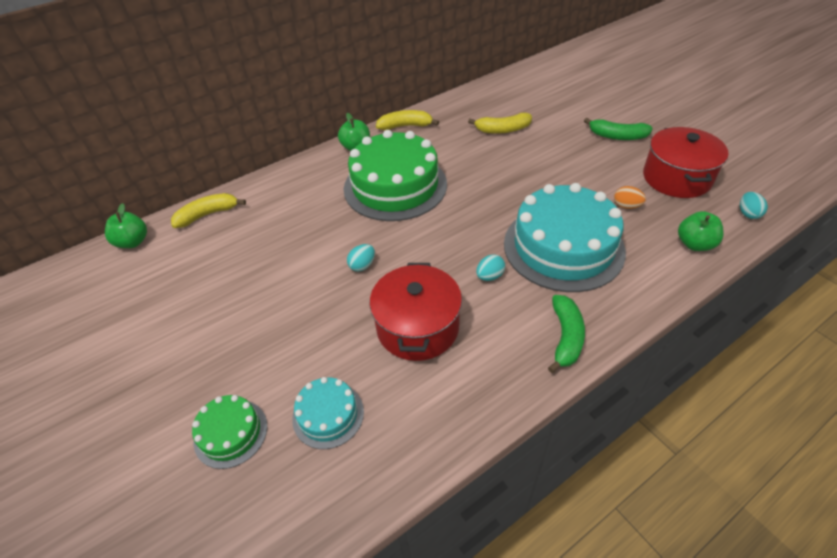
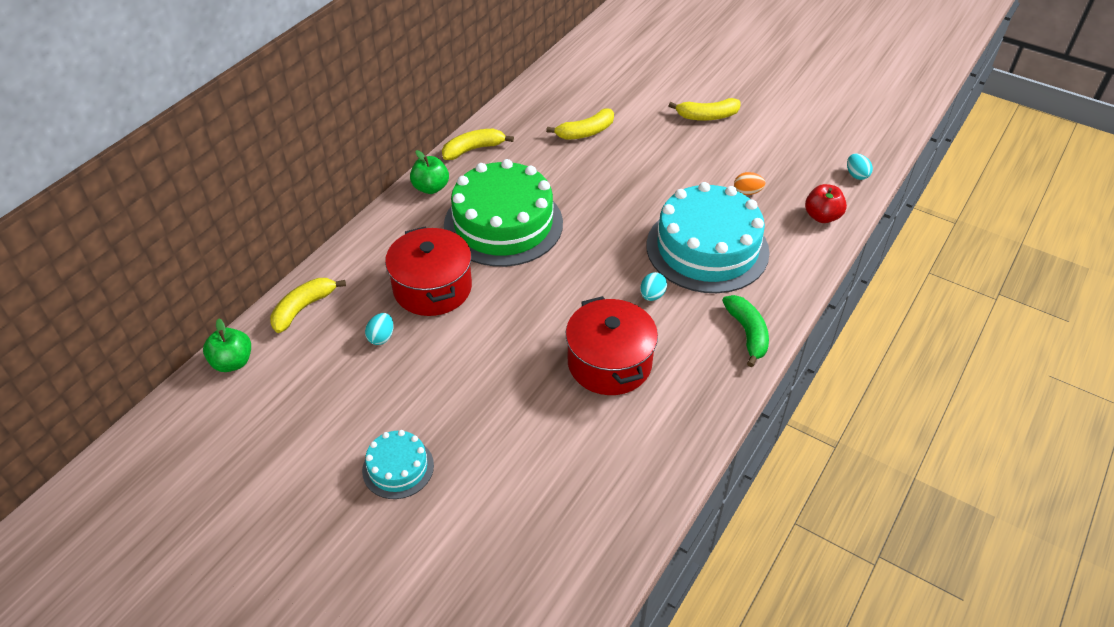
camera: 25 degrees left, 0 degrees up
(231, 433) = (487, 510): green cake -> none
(328, 415) = (570, 464): turquoise cake -> turquoise cake (398, 468)
(362, 265) = (519, 318): turquoise egg -> turquoise egg (381, 337)
(617, 136) = (707, 116): green banana -> yellow banana
(676, 178) = (781, 151): red pot -> red pot (432, 288)
(694, 244) = (822, 216): green apple -> red apple

